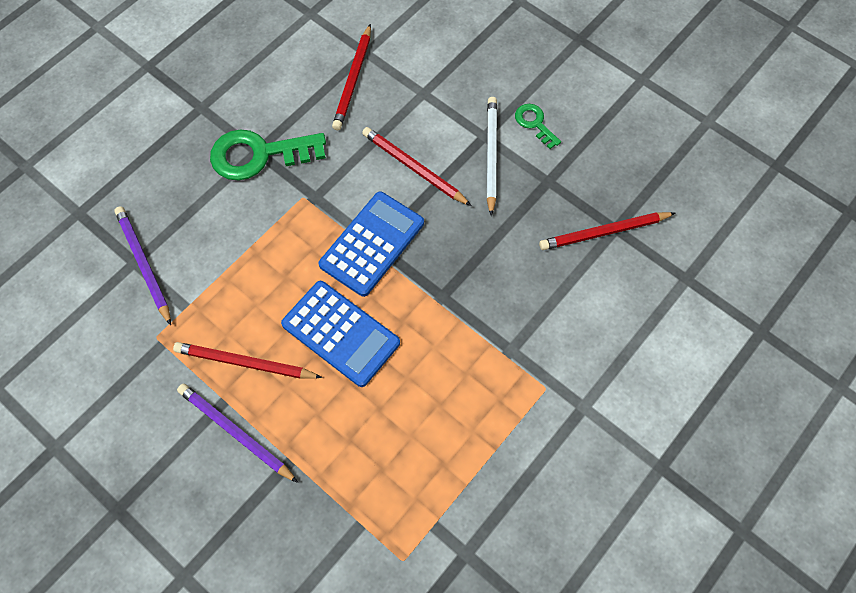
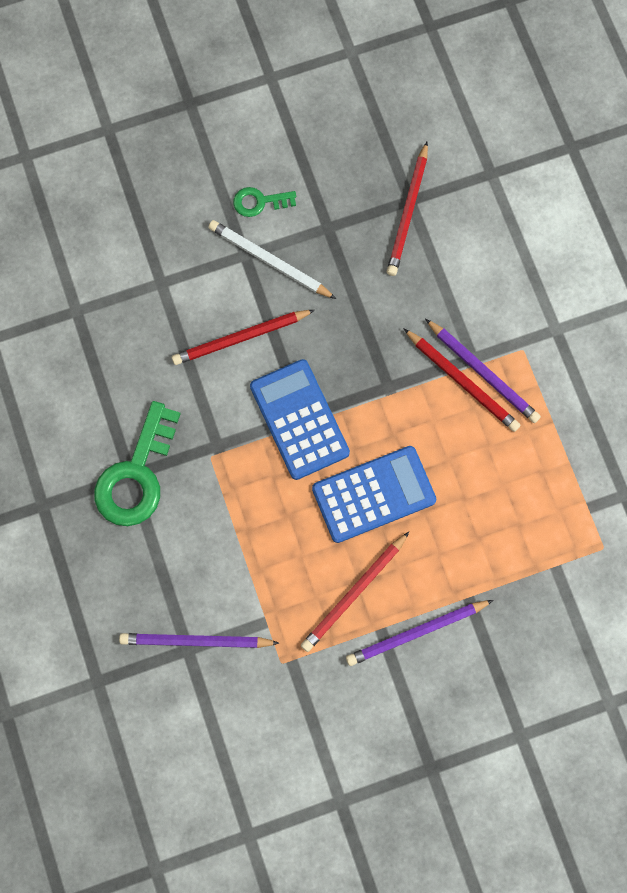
camera: 60 degrees left, 10 degrees up
(353, 80) = (103, 340): red pencil -> red pencil (462, 382)
(503, 365) = (482, 372): none -> purple pencil

